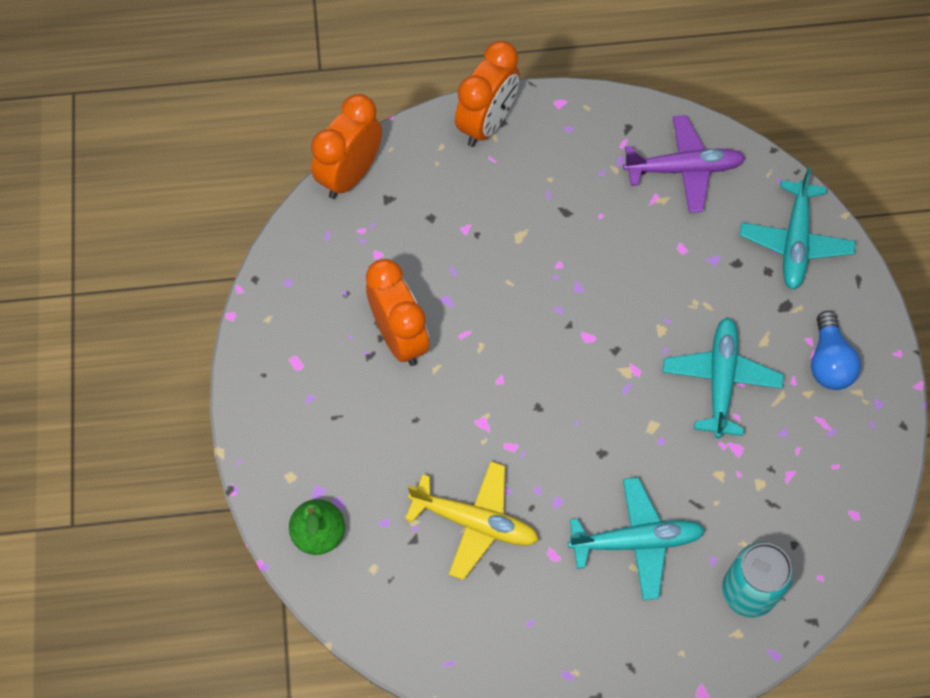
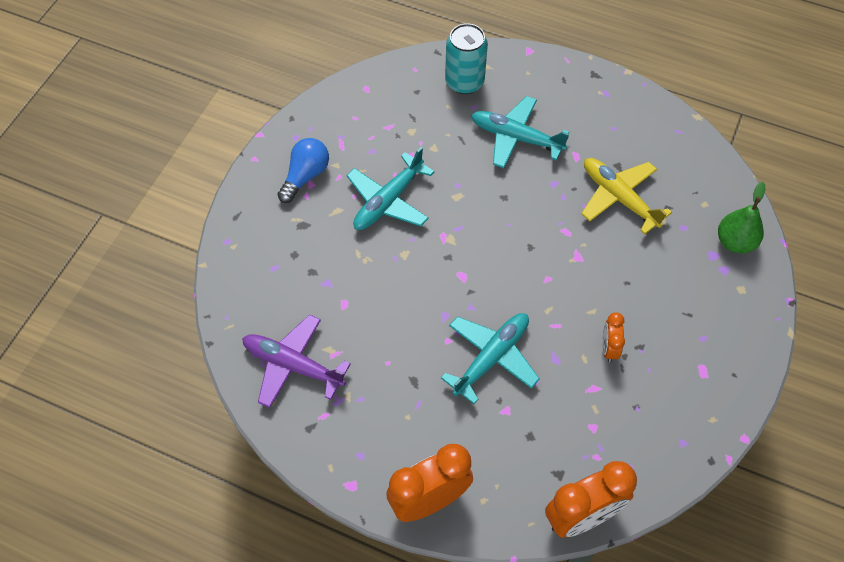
camera: 150 degrees left, 5 degrees down
(399, 337) = (609, 348): orange clock -> orange clock, size x0.51
(794, 242) = (257, 264): turquoise plane -> turquoise plane (492, 357)

